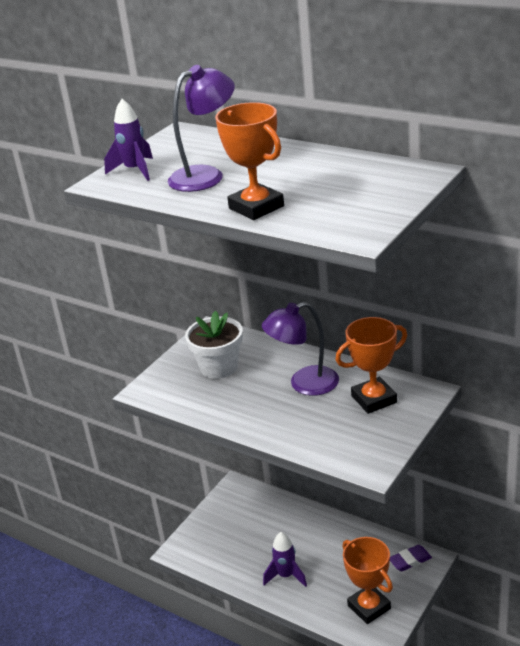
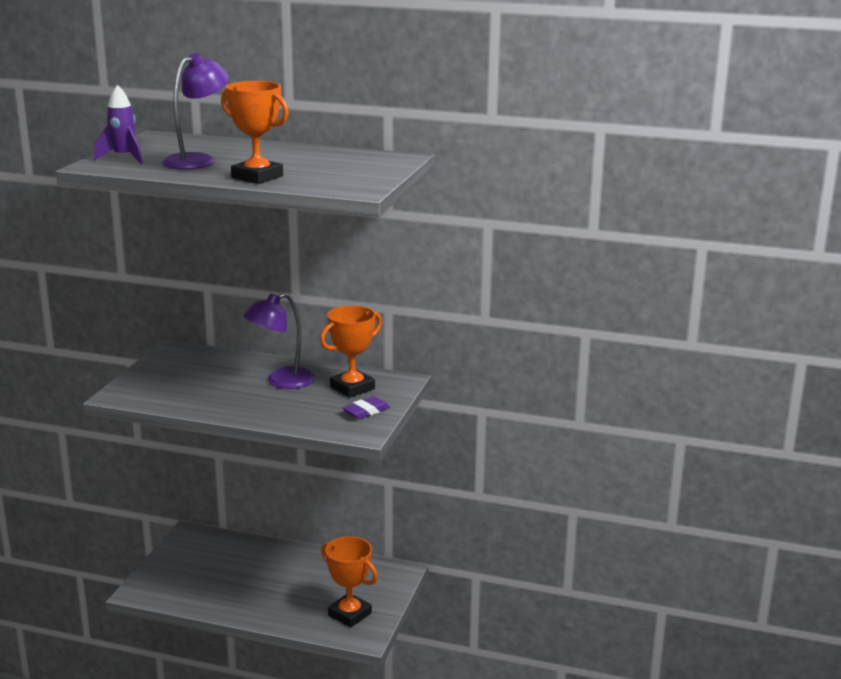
camera: 20 degrees left, 10 degrees down
(219, 367) = (190, 374): white flower pot -> none
(286, 575) = (259, 599): purple rocket -> none
(410, 560) = (382, 574): purple eraser -> purple eraser (366, 411)

